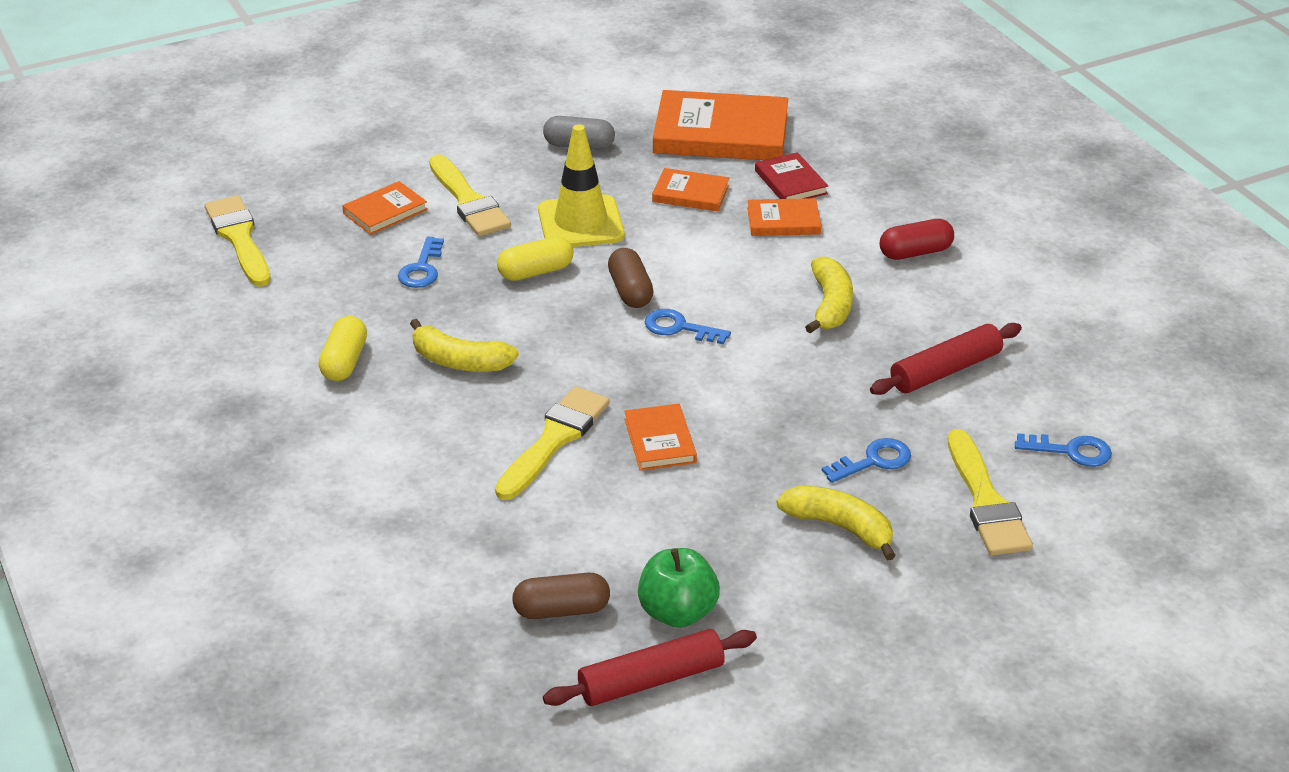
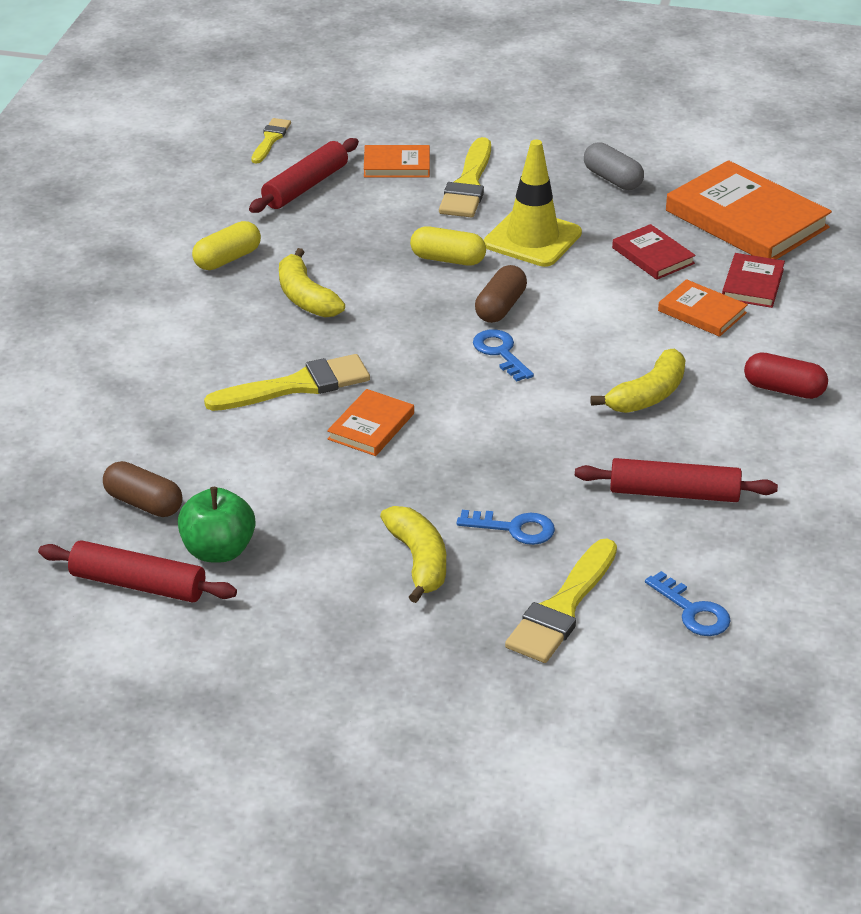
camera: 40 degrees right, 0 degrees up
(239, 238) = (270, 139): yellow brush -> yellow brush, size x0.59
(329, 266) = (305, 186): none -> red rolling pin
(422, 268) = (368, 218): blue key -> none
(690, 194) = (653, 256): orange book -> red book

